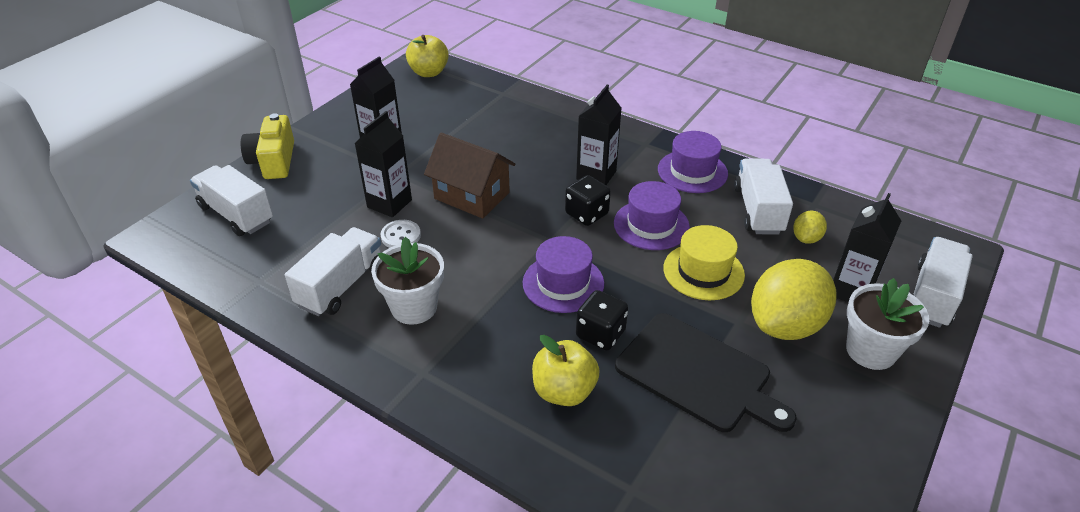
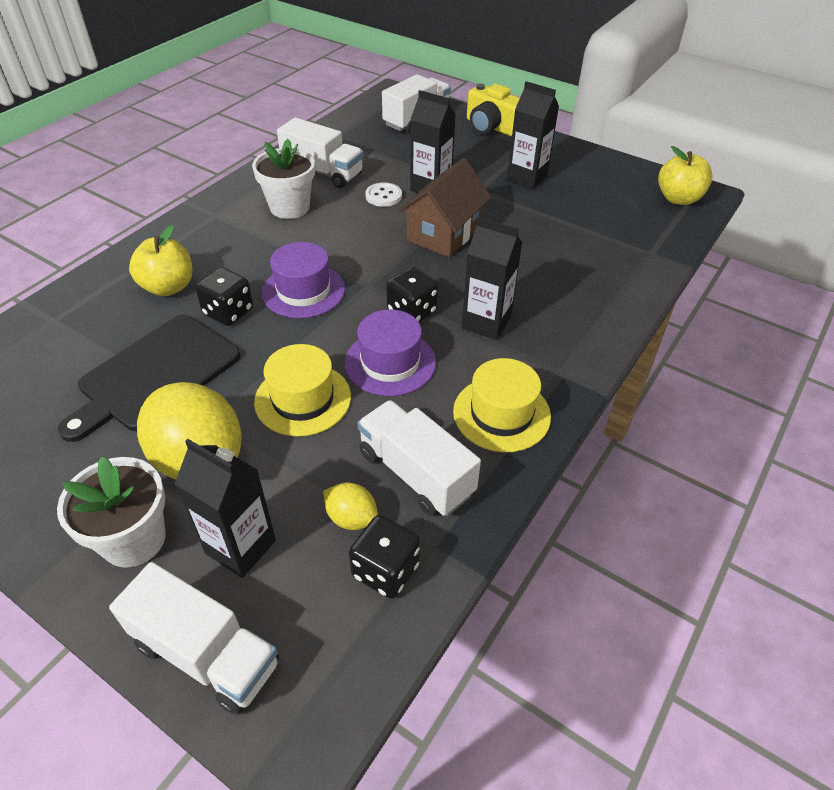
camera: 90 degrees right, 5 degrees up
(274, 161) = (492, 127): yellow camera -> yellow camera turned 135 degrees counterclockwise
(692, 171) = (501, 414): purple hat -> yellow hat
(758, 210) = (416, 473): white truck -> white truck turned 135 degrees counterclockwise
(838, 222) = (385, 570): none -> black dice

